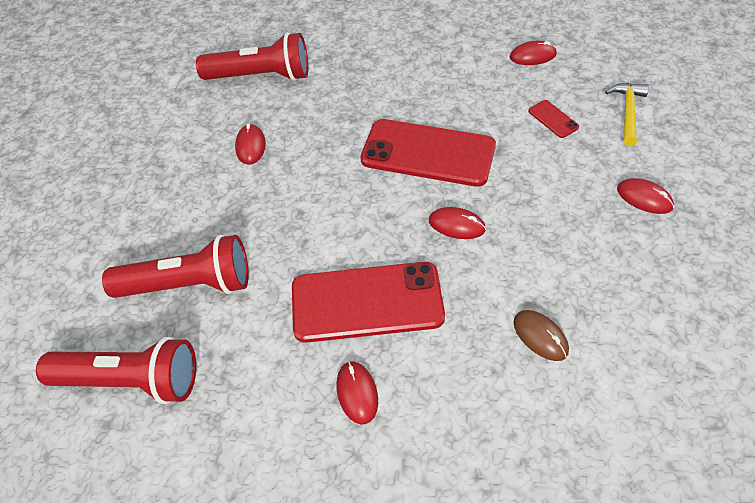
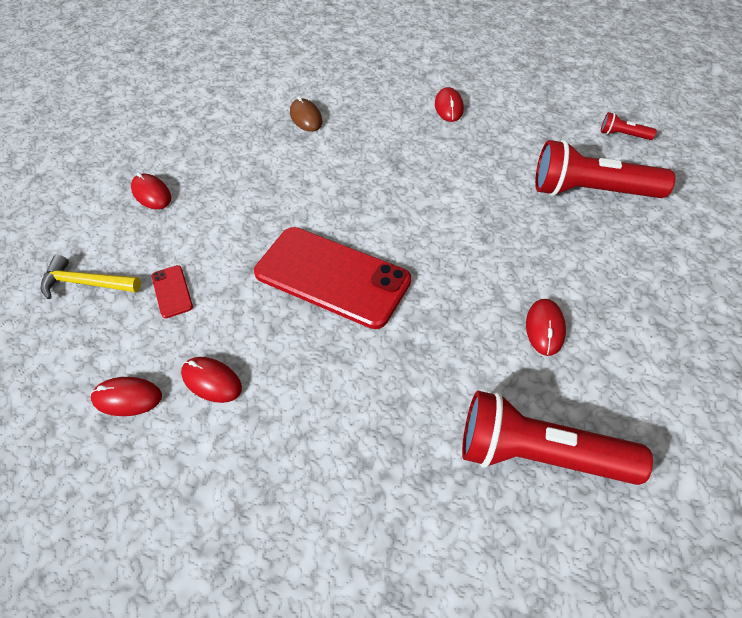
camera: 170 degrees left, 0 degrees up
(131, 381) = (623, 135): red flashlight -> red flashlight, size x0.43
(367, 302) = (431, 155): red phone -> none
(456, 225) = (333, 199): red mouse -> red mouse (211, 381)
(627, 112) = (86, 283): yellow hammer -> yellow hammer turned 75 degrees clockwise

